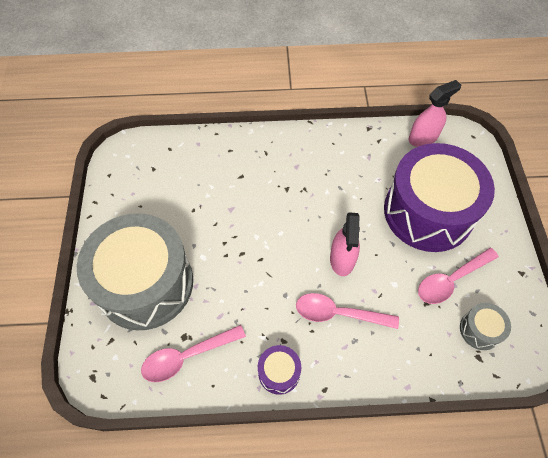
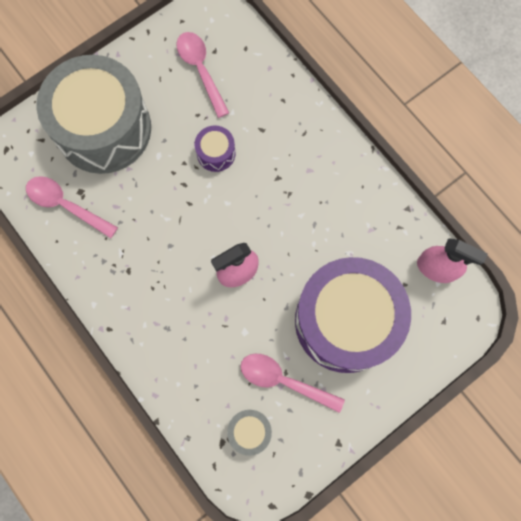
camera: 55 degrees right, 15 degrees up
(279, 372) = (99, 284): purple drum -> purple drum (216, 153)
(338, 313) = (182, 300): pink spoon -> pink spoon (200, 70)

